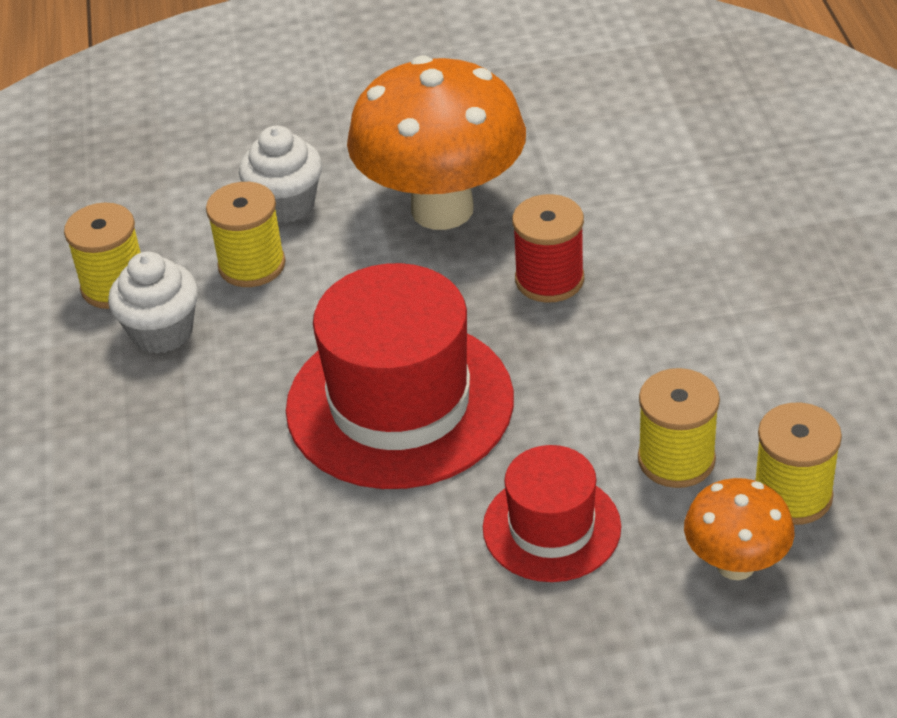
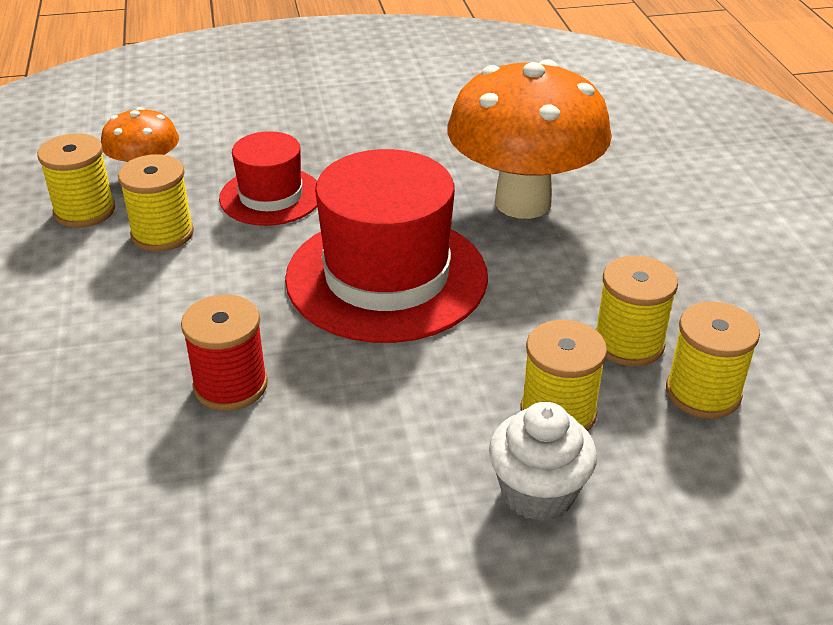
camera: 175 degrees right, 5 degrees down
(162, 332) = (628, 343): white cupcake -> yellow spool
(442, 209) = (341, 478): orange mushroom -> orange mushroom (523, 202)

